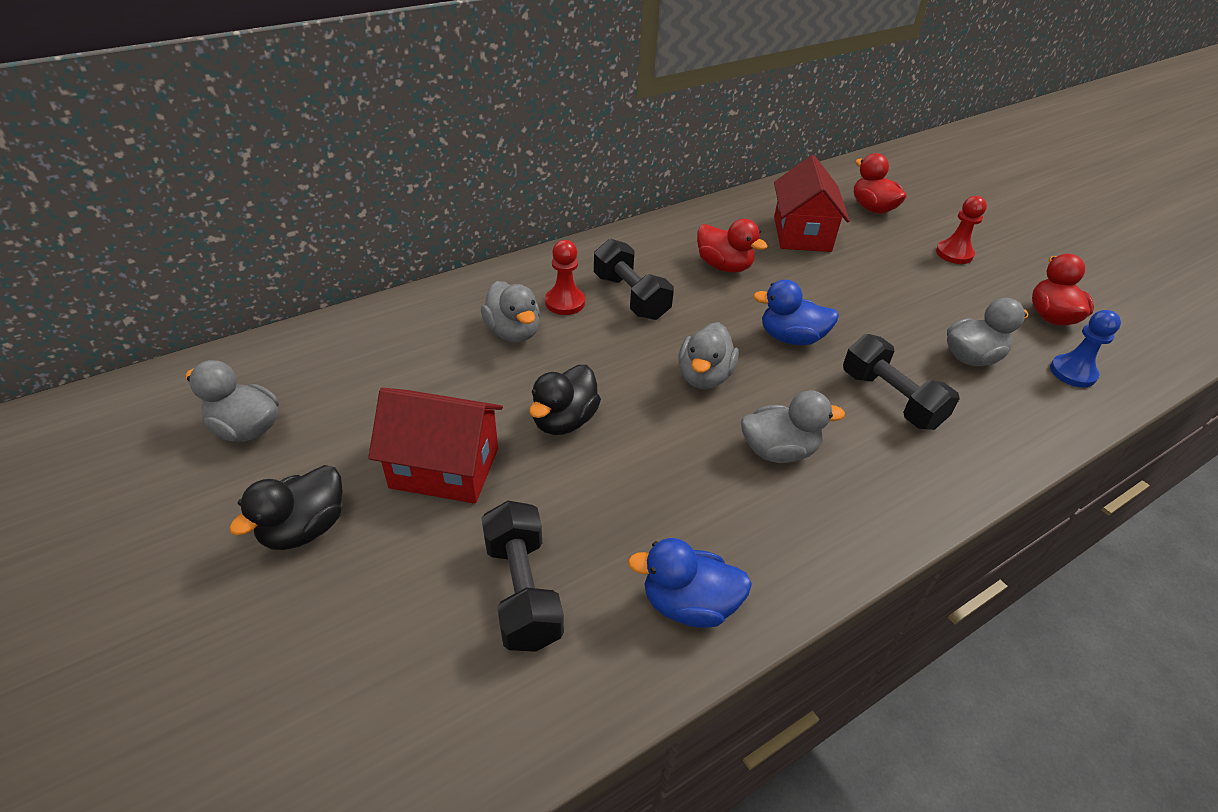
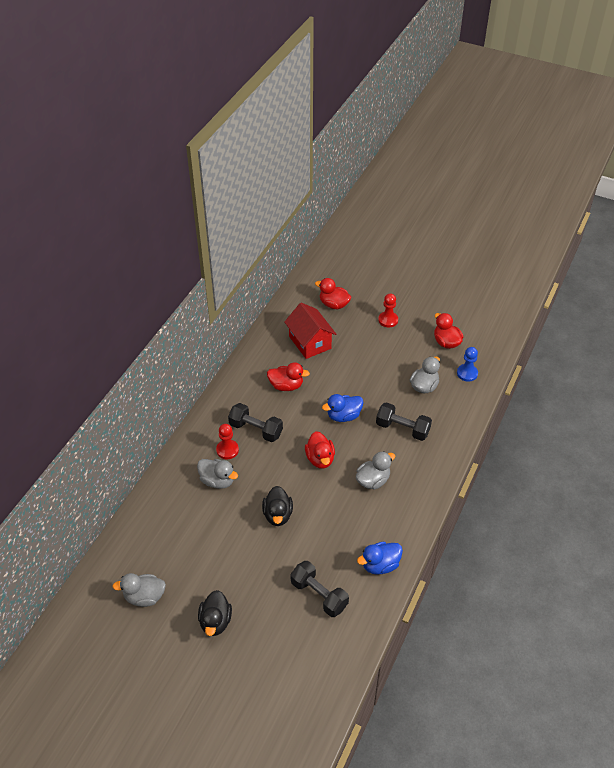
camera: 30 degrees left, 5 degrees up
(444, 468) = (247, 564): red house -> none
(704, 377) = (320, 459): grey duck -> red duck

